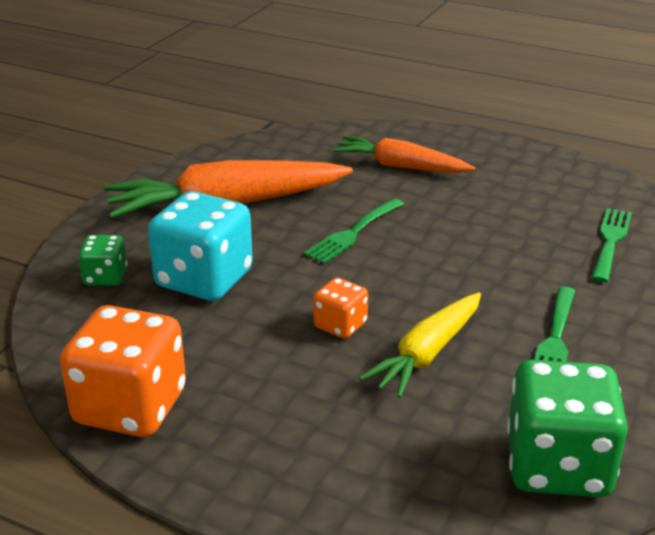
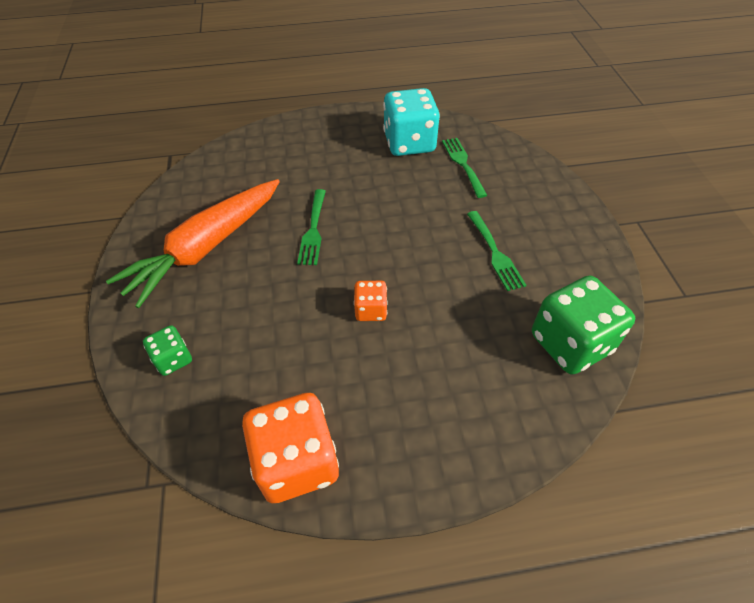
camera: 35 degrees left, 20 degrees up
(204, 279) = (248, 321): turquoise dice -> turquoise dice (409, 143)
(401, 166) = (296, 160): orange carrot -> none
(427, 354) = (439, 303): yellow carrot -> none

